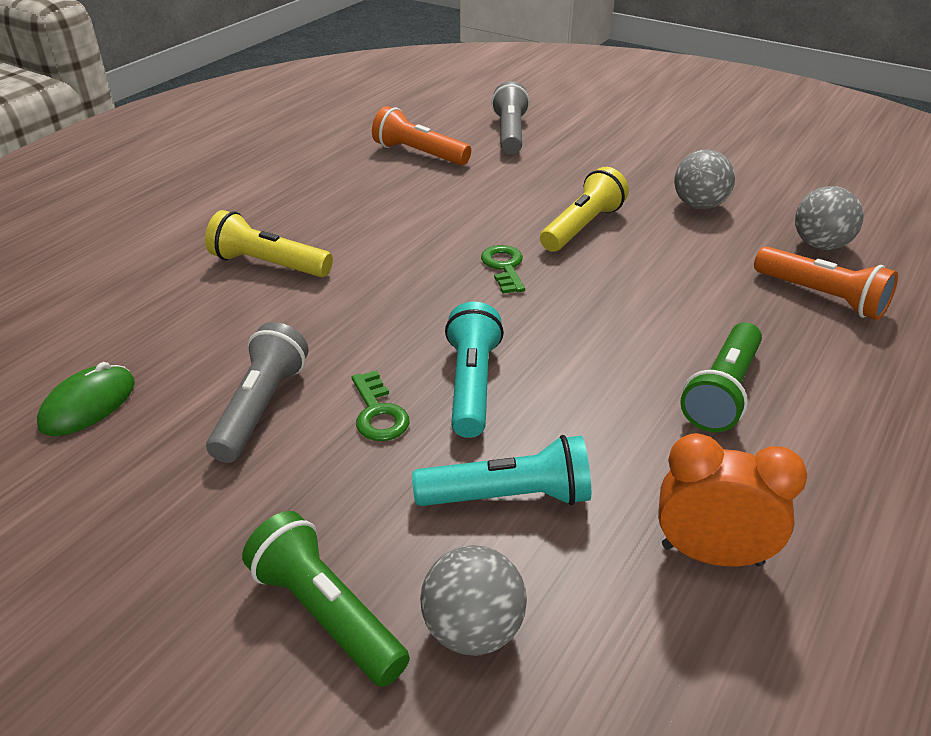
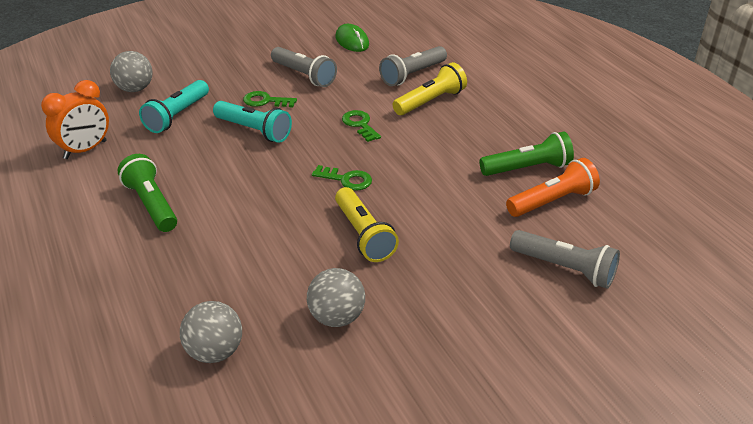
camera: 120 degrees right, 0 degrees up
(195, 301) = (412, 75): none -> grey flashlight
(326, 614) = (180, 66): green flashlight -> green flashlight (527, 168)
(374, 299) = (360, 124): none -> green key
(822, 297) = (166, 303): orange flashlight -> none

